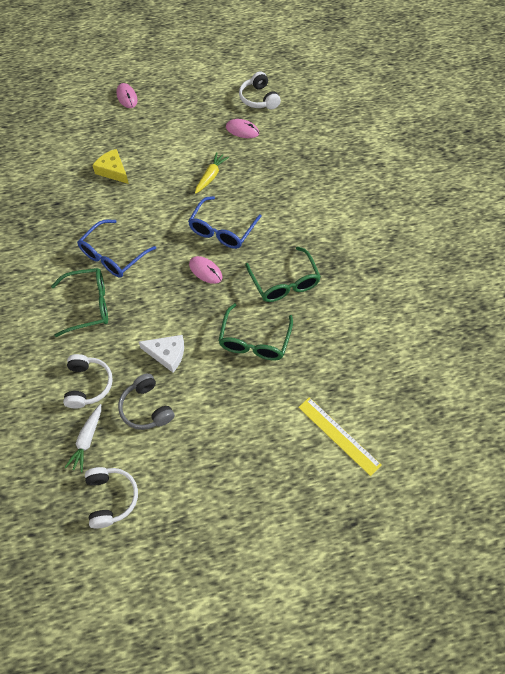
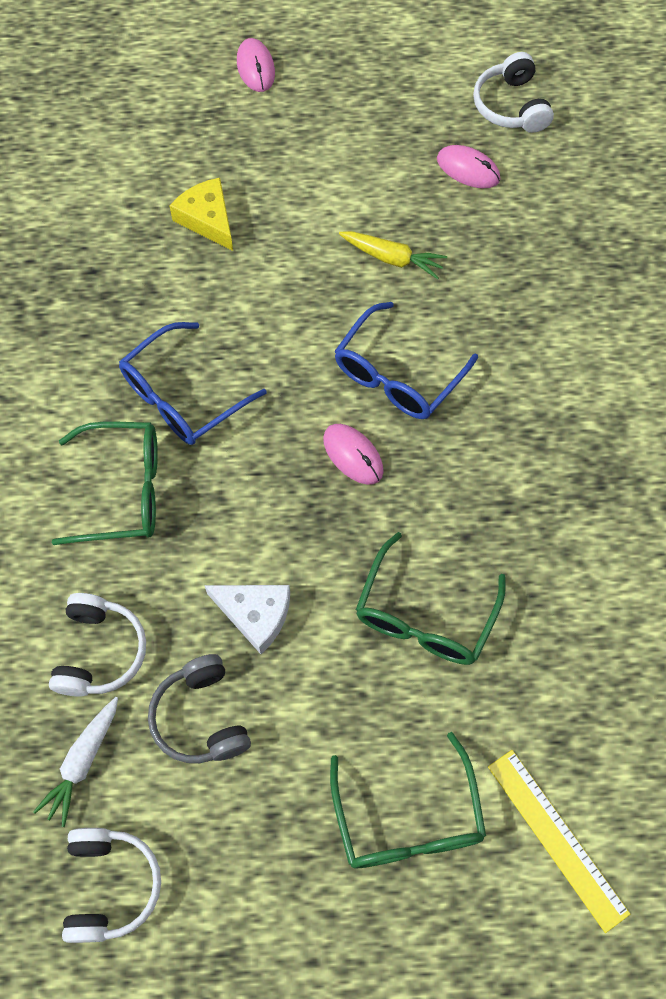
camera: 10 degrees right, 5 degrees up
(211, 176) = (392, 258): yellow carrot -> yellow carrot turned 75 degrees clockwise
(284, 282) = (501, 503): green glasses -> green glasses (407, 817)

